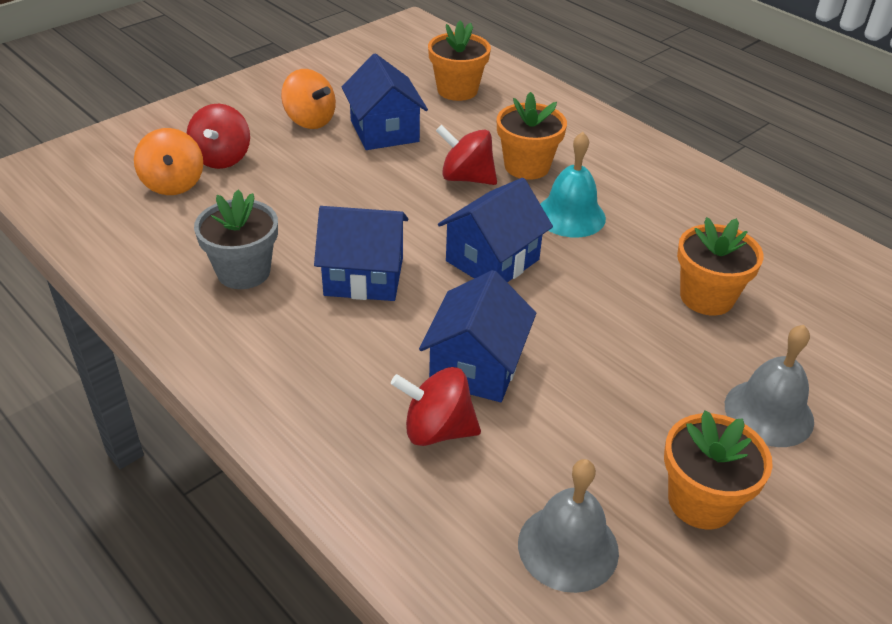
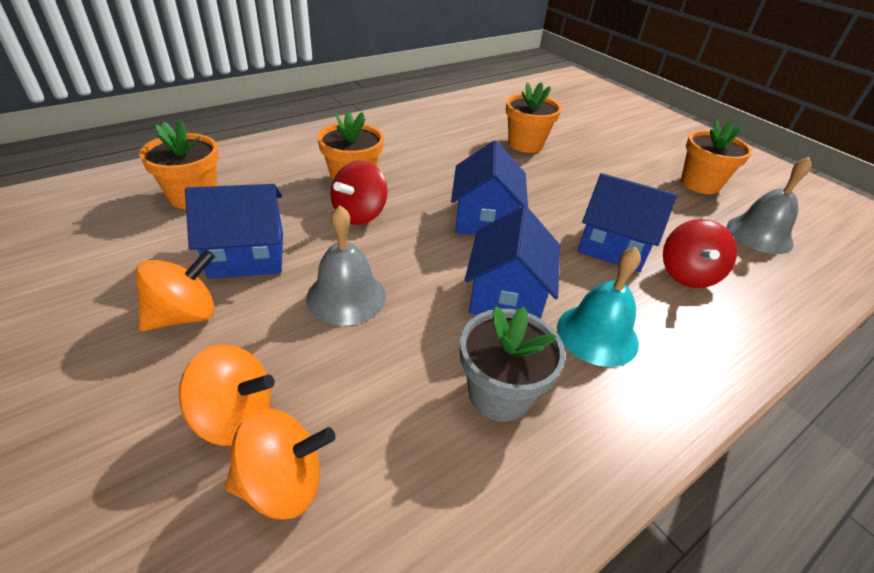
camera: 85 degrees left, 0 degrees up
(222, 158) = (235, 416): red spinning top -> orange spinning top
(492, 260) = (484, 219): blue house -> blue house turned 45 degrees clockwise
(570, 215) = (429, 174): turquoise bell -> turquoise bell (597, 334)
(769, 412) = (623, 149): grey bell -> grey bell (346, 296)

